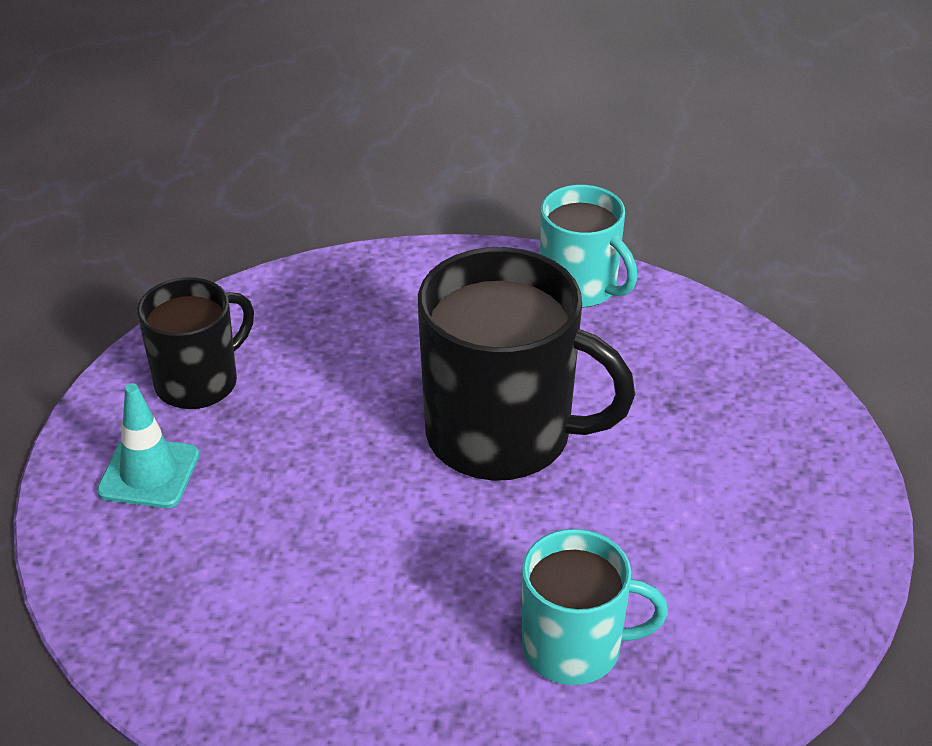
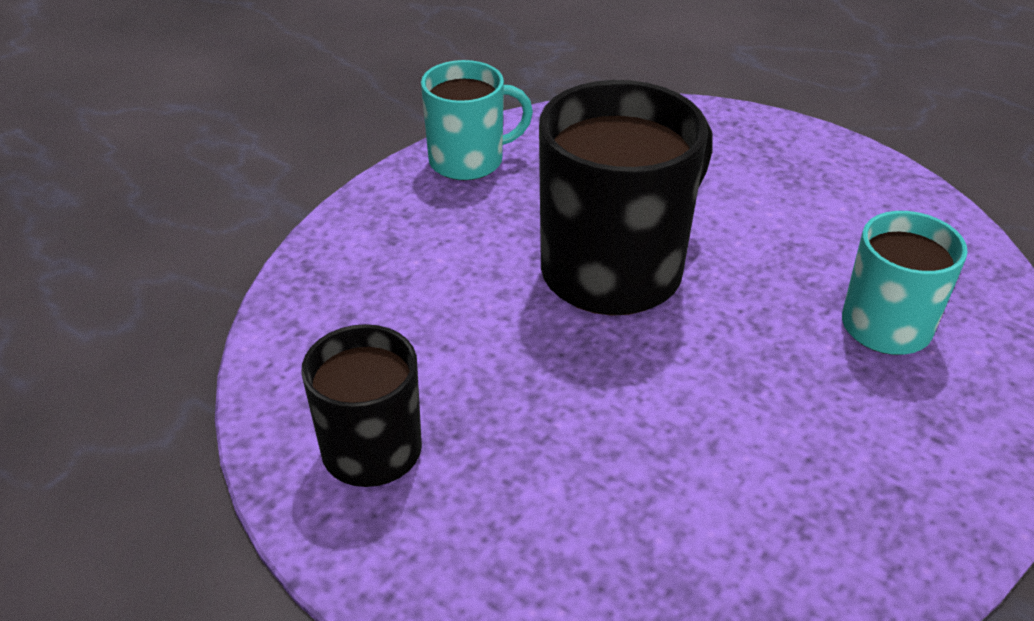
camera: 60 degrees left, 0 degrees up
(149, 473) = (482, 538): turquoise traffic cone -> none

